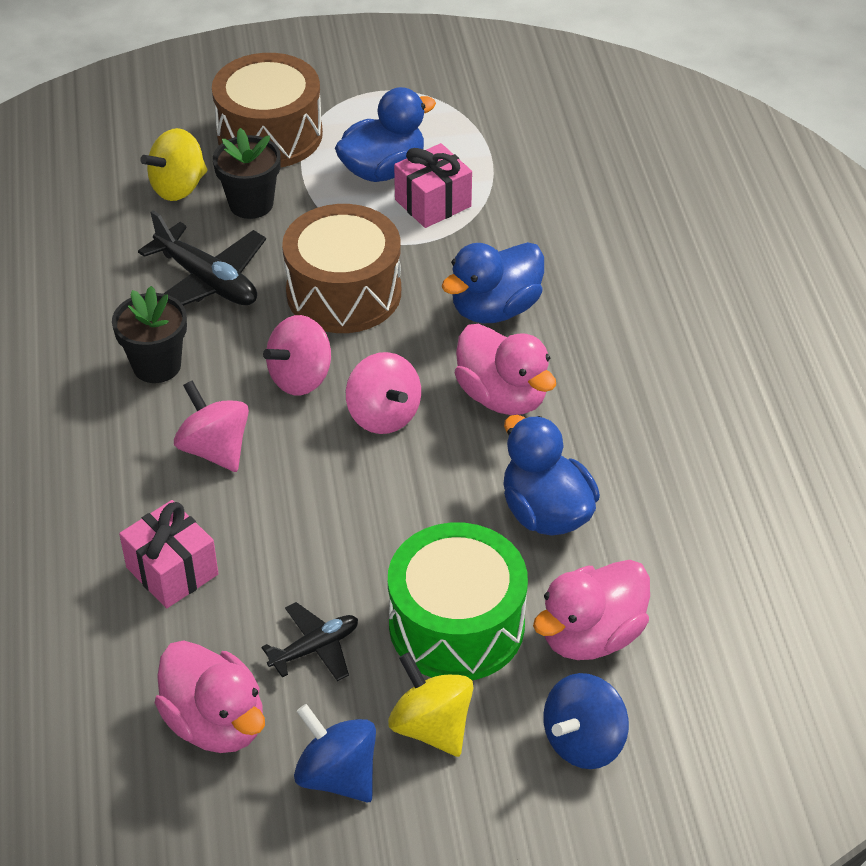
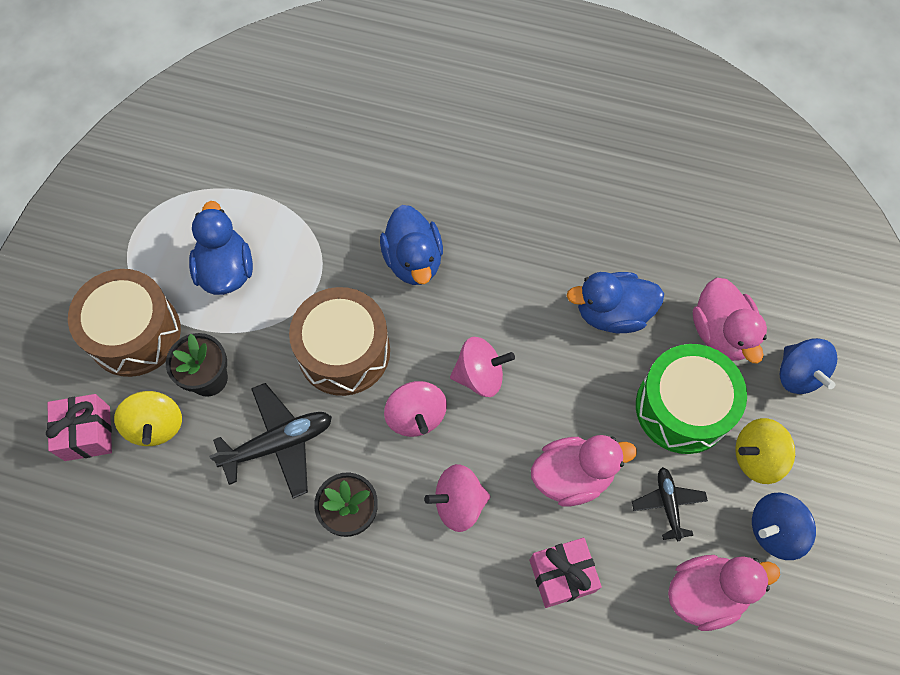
camera: 65 degrees left, 20 degrees up
(433, 203) = (283, 252): pink gift -> pink gift (87, 433)
(502, 396) = (498, 293): pink duck -> pink duck (572, 476)

